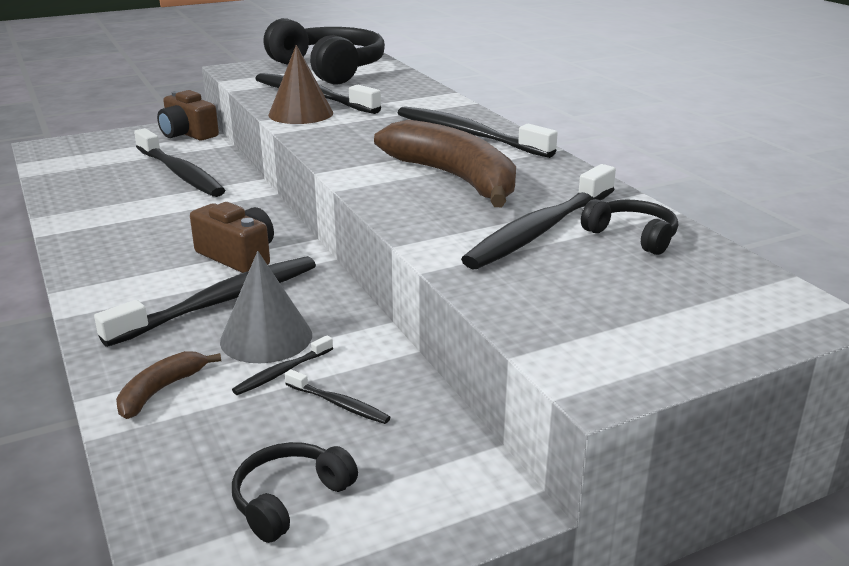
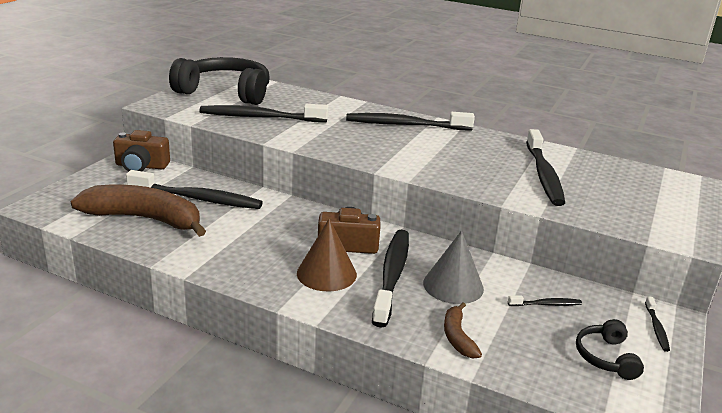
camera: 40 degrees left, 0 degrees up
(282, 372) = (494, 300): black toothbrush -> black toothbrush (656, 328)
(301, 113) = (280, 132): brown cone -> brown cone (326, 273)
(455, 178) = (452, 155): brown banana -> brown banana (145, 219)
(632, 236) = (582, 166): black headphones -> none

